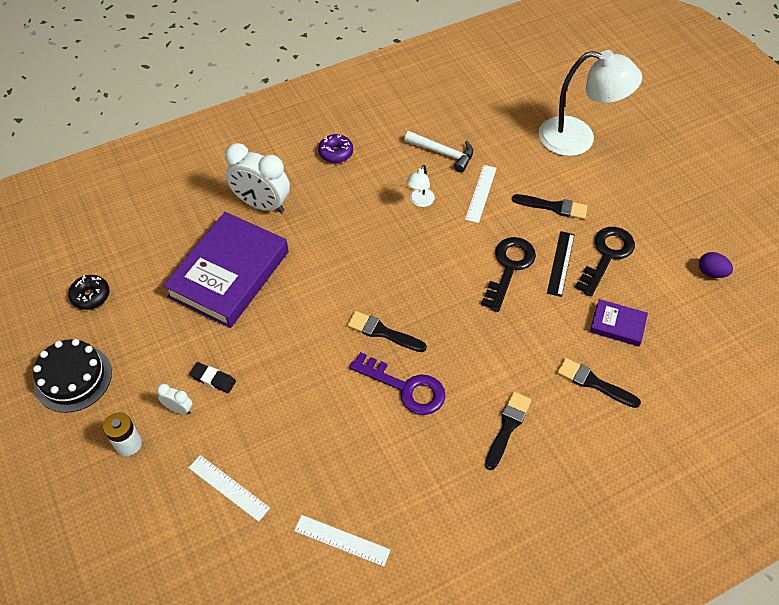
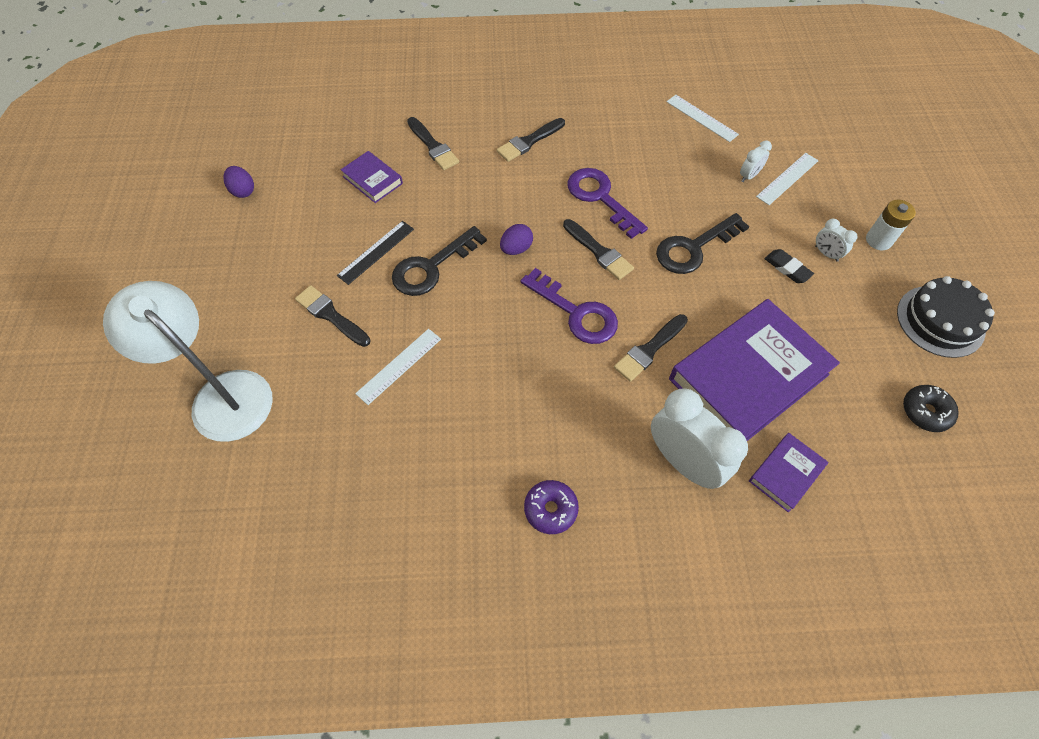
camera: 155 degrees left, 5 degrees up
(191, 221) = (785, 473): none -> purple book
(229, 487) = (787, 178): white ruler -> white ruler turned 75 degrees clockwise
(269, 474) = (749, 176): none -> white clock
(310, 267) = (649, 350): none -> black brush
(377, 274) = (576, 313): none -> purple key
(419, 201) = (479, 384): white lamp -> none
(443, 153) = (406, 445): white hammer -> none
(452, 308) = (516, 249): none -> purple egg
(606, 256) = (324, 242): black key -> black key (694, 248)

